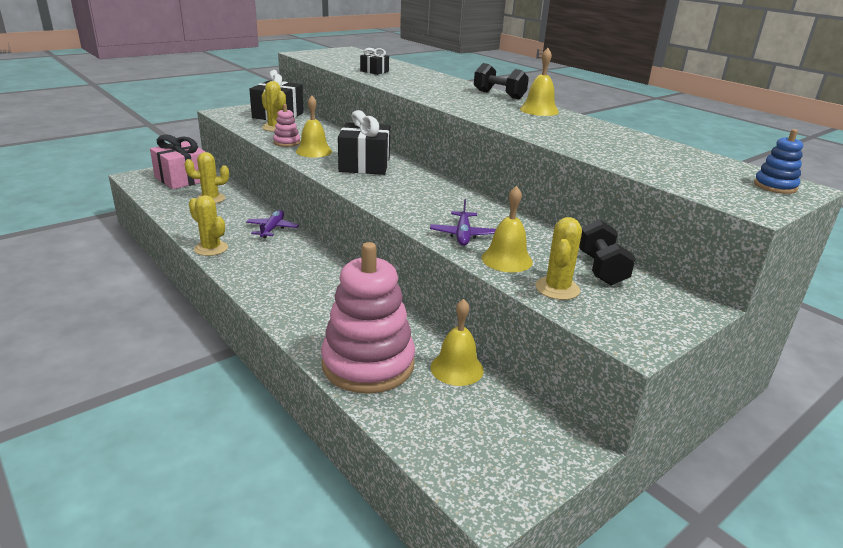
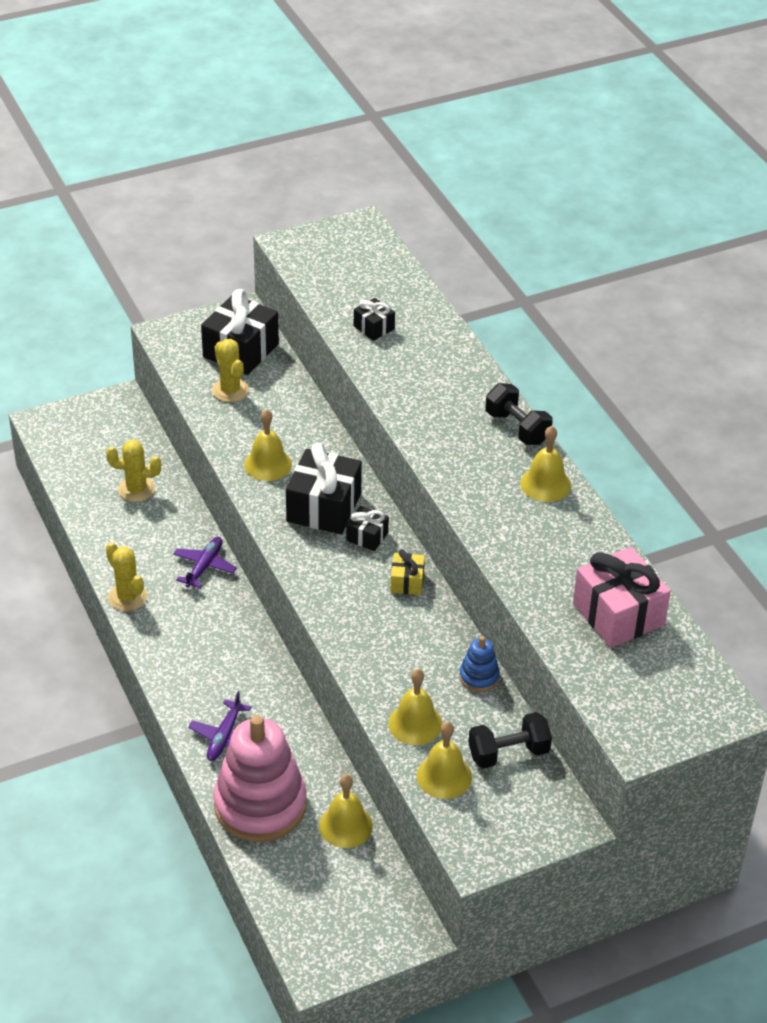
camera: 15 degrees right, 15 degrees up
(182, 179) = (103, 436): pink gift -> pink gift (618, 614)
(287, 142) = (237, 437): pink stacking toy -> none
(404, 174) = (367, 536): none -> black gift
(448, 191) = (407, 582): none -> yellow gift
(463, 235) = (387, 673): purple plane -> purple plane (224, 737)
(557, 289) = (444, 776): yellow cactus -> yellow bell
(601, 269) = (508, 753): black dumbbell -> black dumbbell turned 60 degrees clockwise
(775, 186) = (699, 707): blue stacking toy -> blue stacking toy (479, 677)

